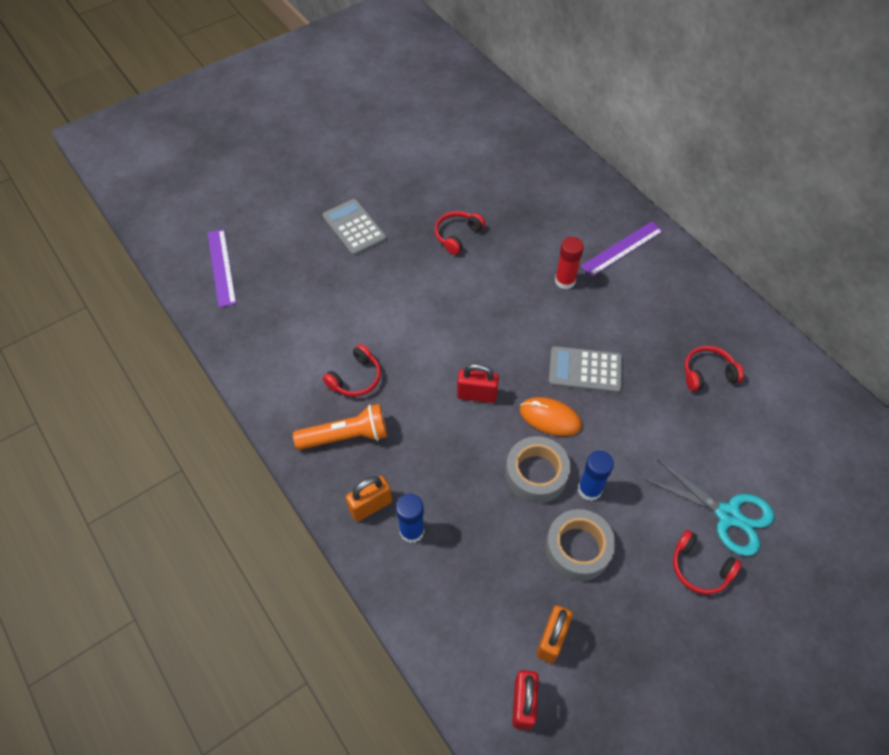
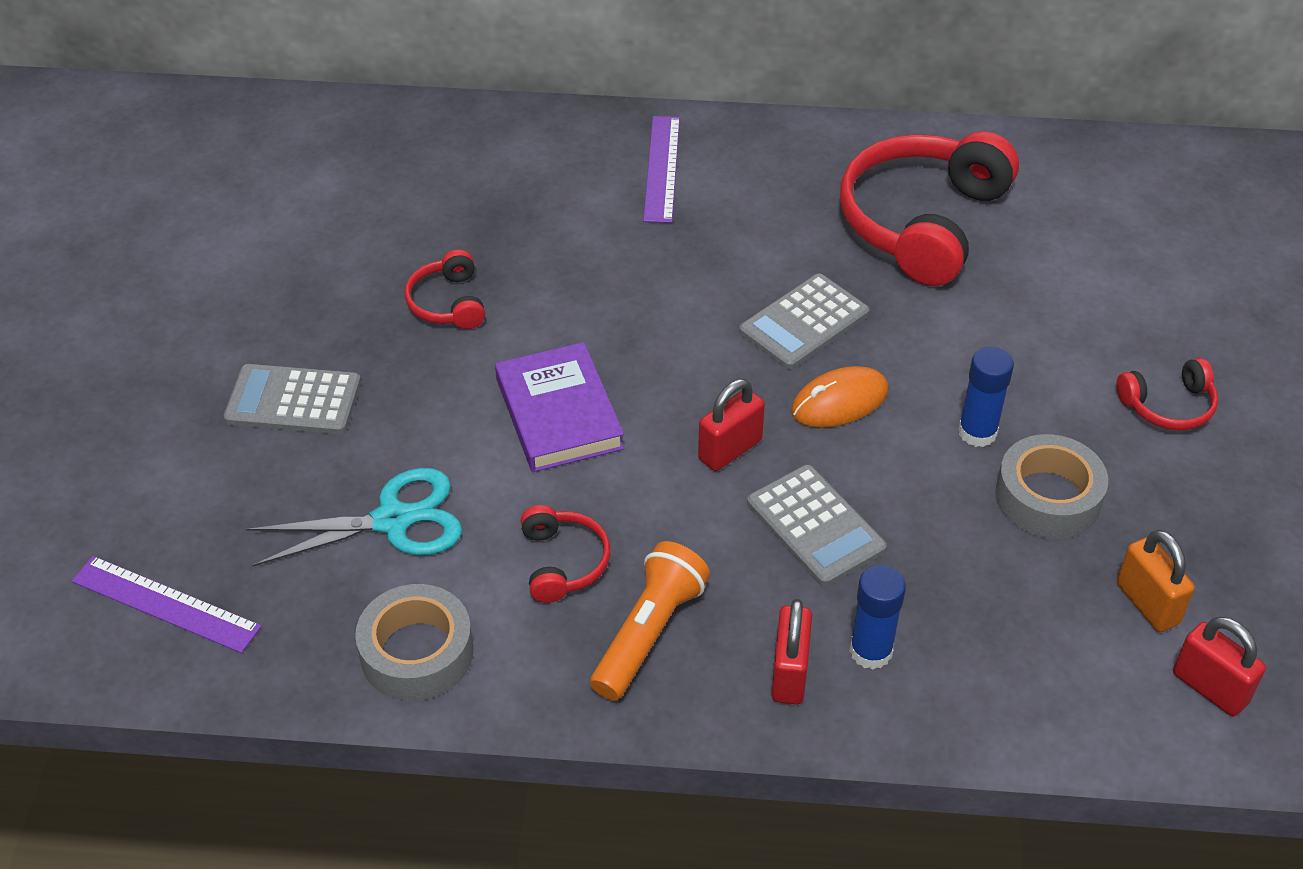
camera: 50 degrees left, 10 degrees down
(370, 506) = (789, 673): orange padlock -> red padlock
(435, 318) = (558, 413): none -> purple book
(464, 459) = (815, 526): none -> grey calculator
(536, 474) = (907, 468): grey tape -> grey tape (417, 652)
(565, 281) = (649, 251): red glue stick -> none
(707, 373) = (922, 222): red headphones -> red headphones, size x2.15
(728, 515) = (1123, 336): turquoise scissors -> turquoise scissors (393, 520)

